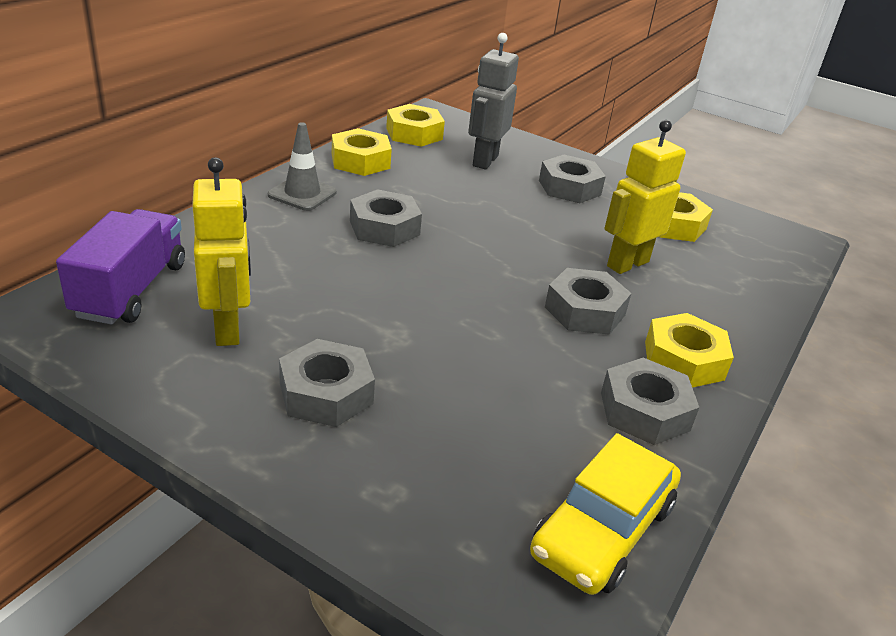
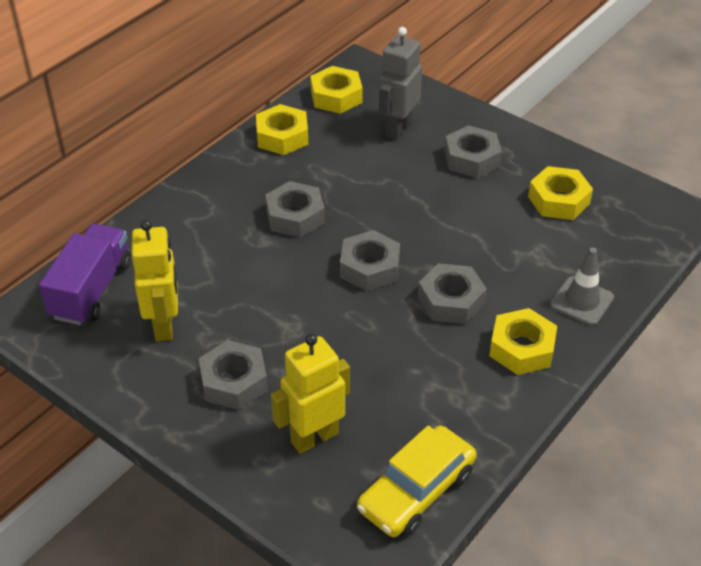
camera: 10 degrees right, 10 degrees up
(302, 194) = (228, 180): grey traffic cone -> grey traffic cone (581, 301)
(627, 264) = (502, 248): yellow robot -> yellow robot (314, 437)
(644, 411) = (475, 396): grey nut -> grey nut (370, 267)

